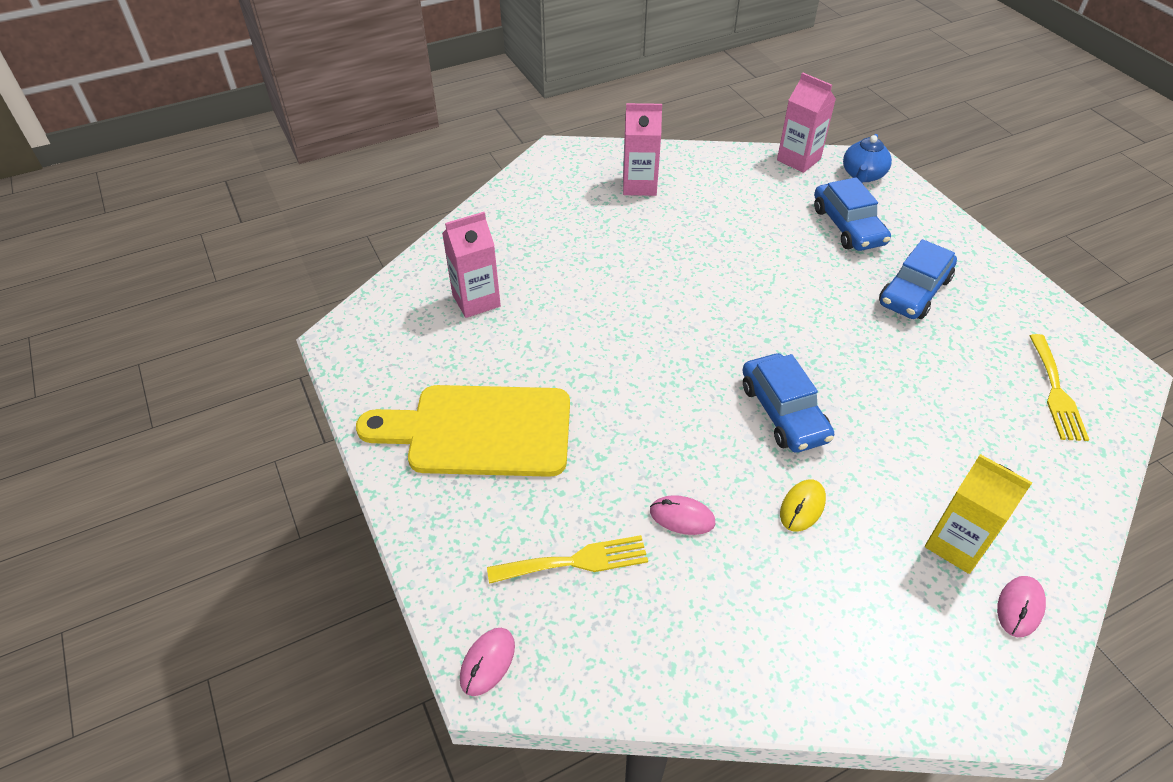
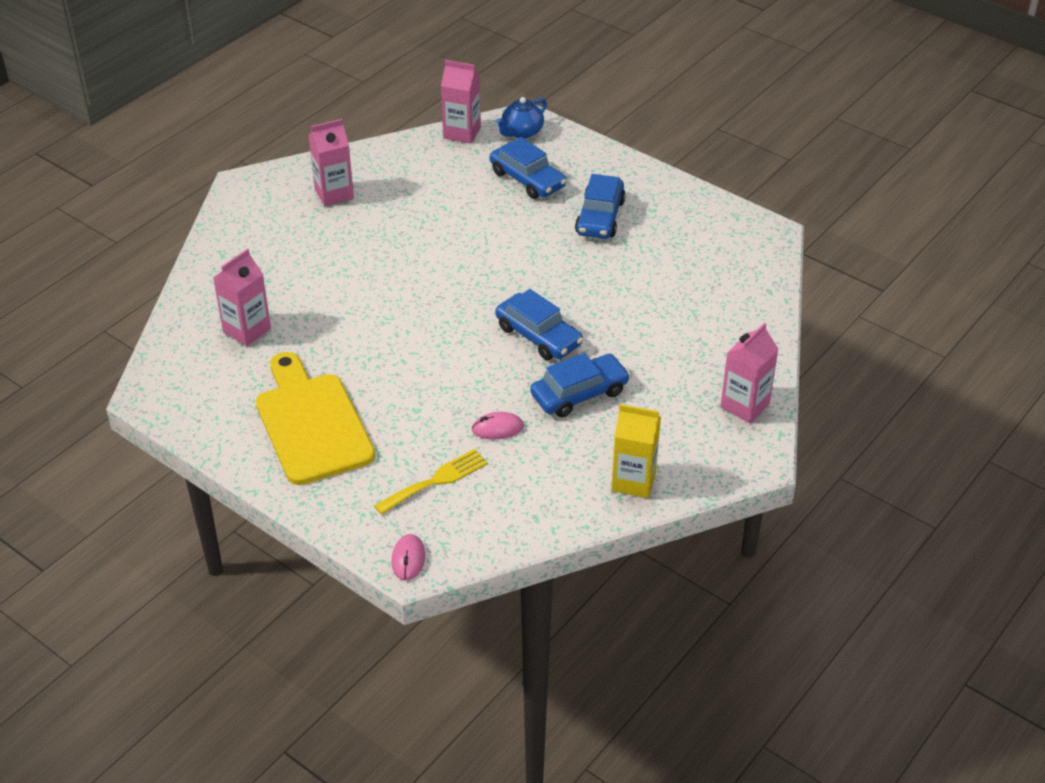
camera: 25 degrees left, 5 degrees down
(479, 431) = (311, 423): yellow cutting board -> yellow cutting board turned 90 degrees clockwise
(802, 507) = (579, 394): yellow mouse -> blue car
(862, 175) = (522, 132): blue teapot -> blue teapot turned 45 degrees clockwise
(956, 544) = (692, 382): yellow carton -> yellow carton (633, 481)
(1020, 607) = (745, 405): pink mouse -> pink carton
(1056, 392) = (727, 260): yellow fork -> none

